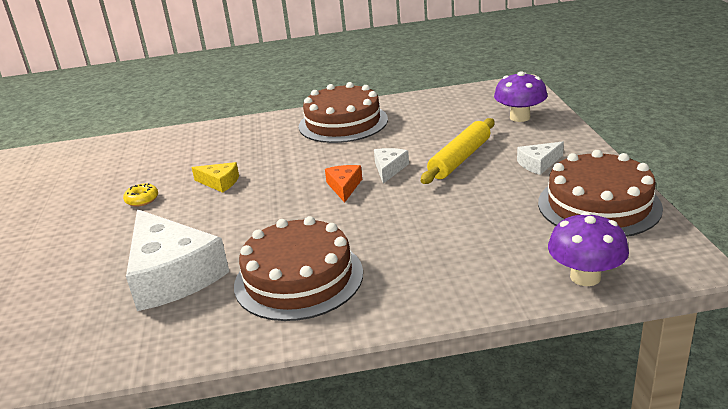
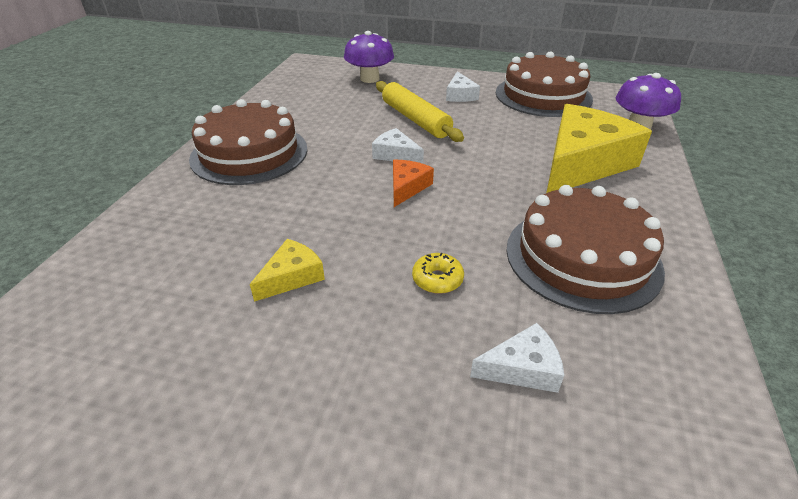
camera: 70 degrees left, 10 degrees up
(142, 200) = (254, 376): yellow donut -> yellow donut (437, 279)
(172, 274) = (522, 368): white cheese -> white cheese, size x0.45
(344, 187) = (407, 187): orange cheese -> orange cheese turned 90 degrees clockwise
(457, 254) = (582, 163): none -> yellow cheese

